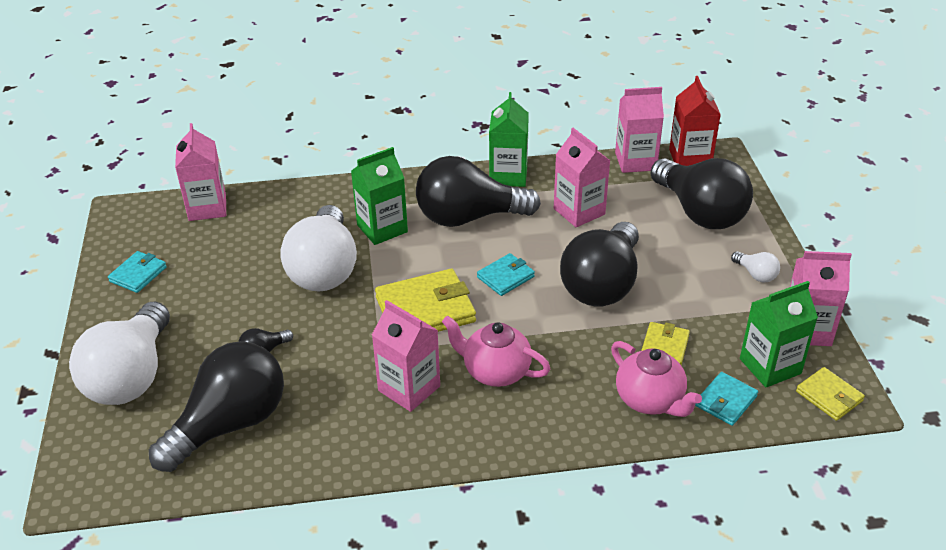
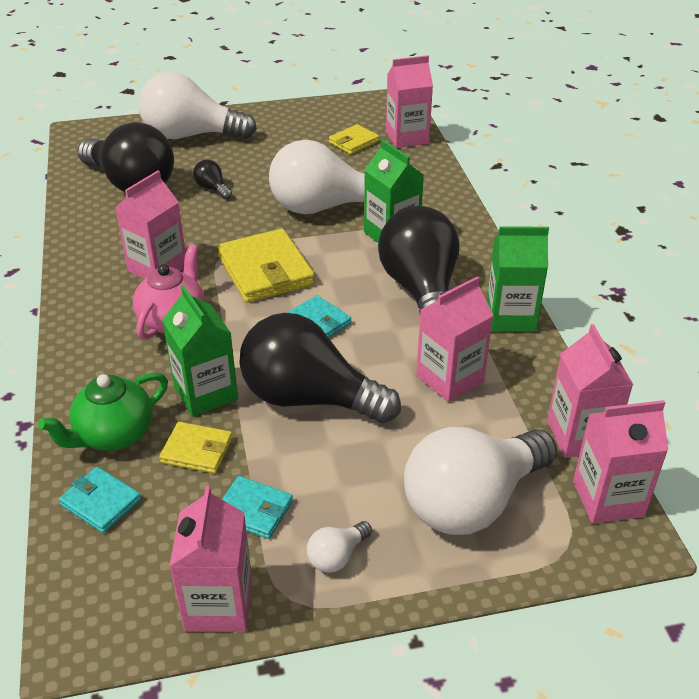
camera: 85 degrees right, 0 degrees up
(138, 274) = (311, 120): turquoise wallet -> turquoise wallet (254, 510)
(650, 400) = (114, 435): pink teapot -> green teapot
(690, 158) = (608, 498): red carton -> pink carton
(700, 212) = (472, 502): black light bulb -> white light bulb
(770, 366) = (153, 553): green carton -> green carton (205, 393)
(829, 396) = (90, 614): yellow wallet -> yellow wallet (354, 142)

